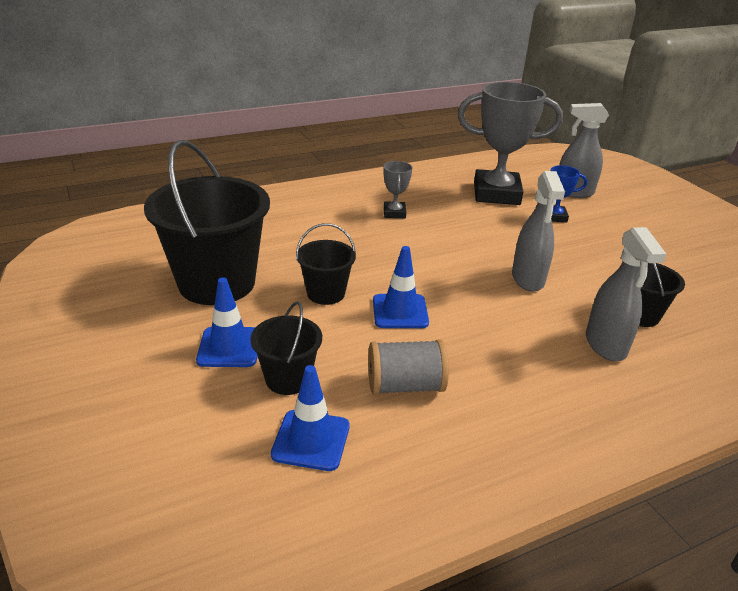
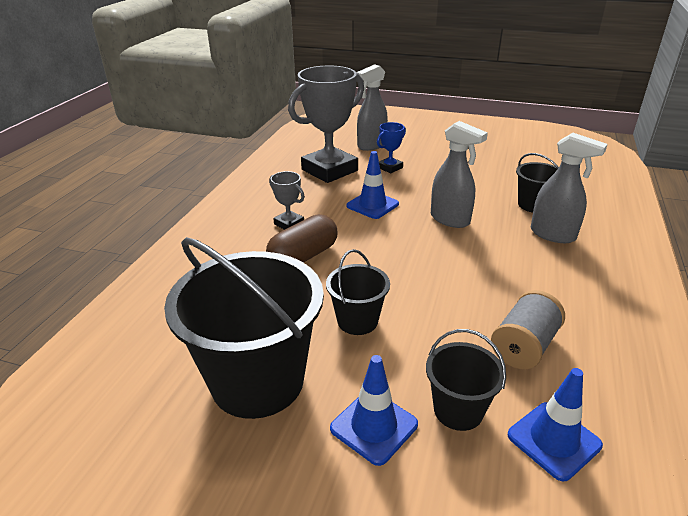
camera: 45 degrees left, 0 degrees up
(365, 238) = (303, 257): none -> brown capsule
(400, 311) = (427, 296): blue traffic cone -> blue traffic cone (372, 205)

